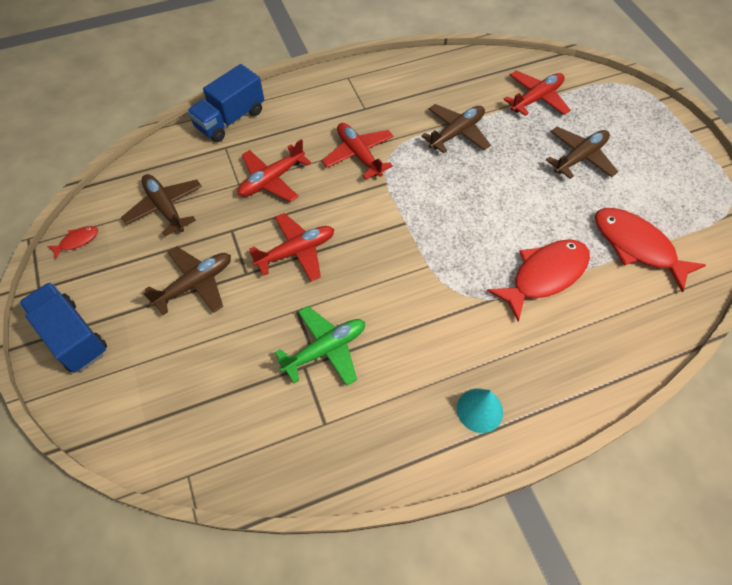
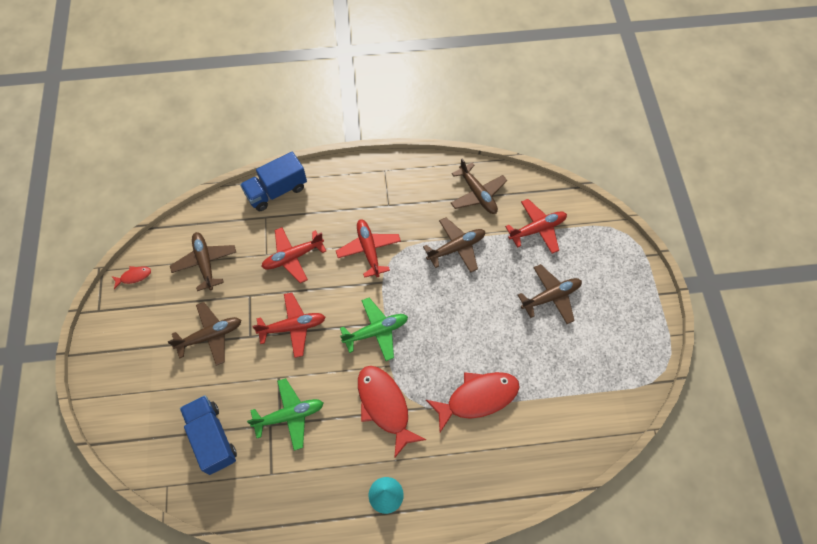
camera: 15 degrees right, 5 degrees up
(72, 336) = (114, 356): blue truck -> blue truck (212, 438)
(398, 234) = (376, 331): none -> green plane
(459, 79) = (477, 194): none -> brown plane
(637, 246) = (563, 391): red fish -> red fish (384, 406)

